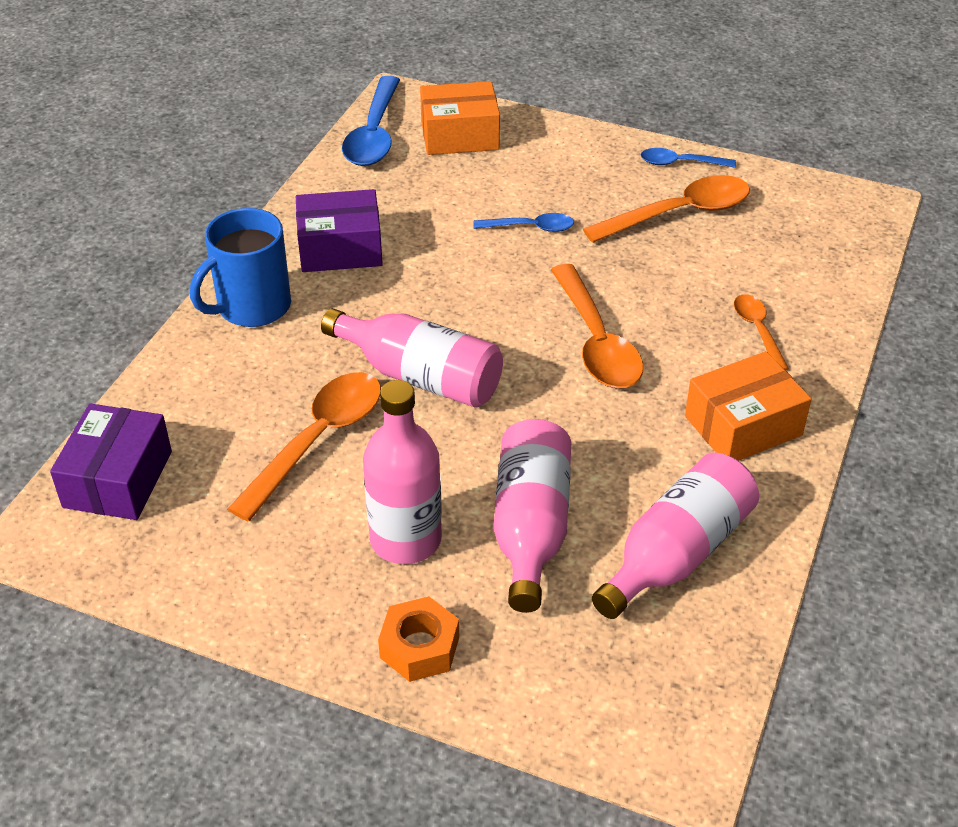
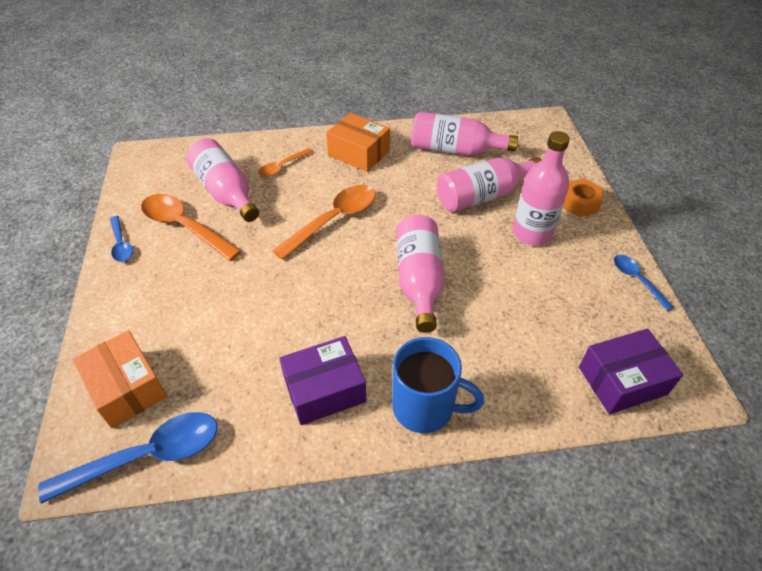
camera: 120 degrees left, 5 degrees up
(318, 440) = (505, 301): orange spoon -> none
(340, 248) = (324, 389): purple box -> purple box turned 75 degrees counterclockwise
(530, 227) = (237, 291): blue spoon -> blue spoon (637, 280)
(729, 262) = (226, 192): none -> pink bottle

